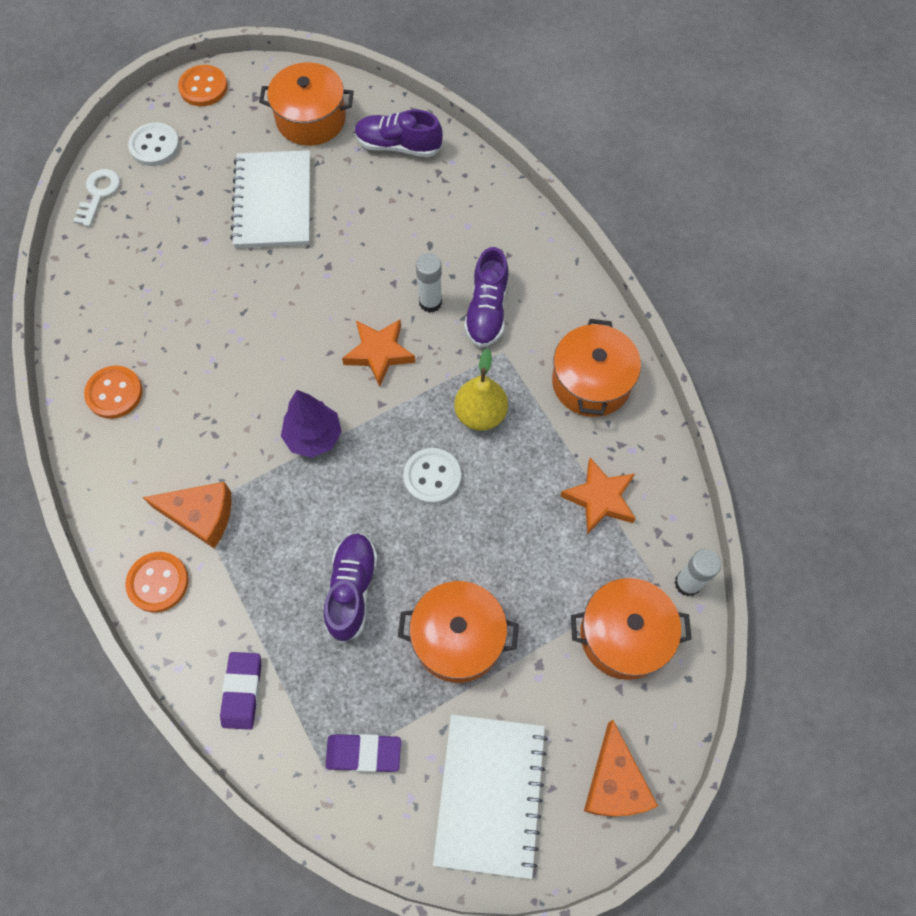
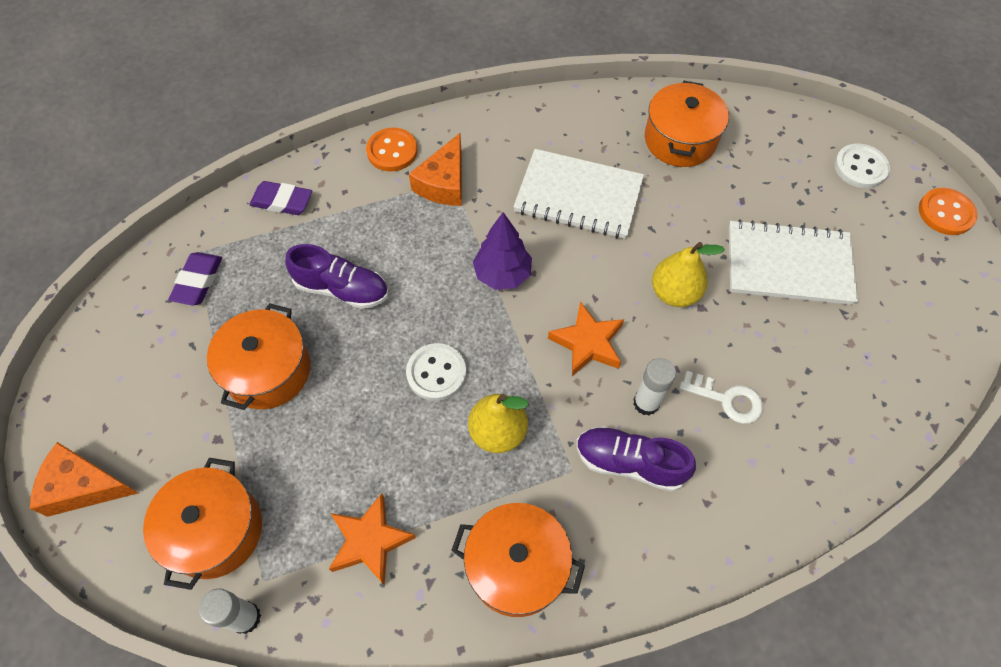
camera: 100 degrees right, 5 degrees down
(98, 194) = (797, 122): white key -> white key (727, 399)
(114, 393) = (576, 128): orange button -> none
(311, 119) = (908, 312): orange pot -> orange pot (680, 140)
(315, 288) = (674, 293): none -> yellow pear
(398, 146) = (874, 400): purple shoe -> none
(490, 794) = (123, 374): white notebook -> white notebook (578, 196)

